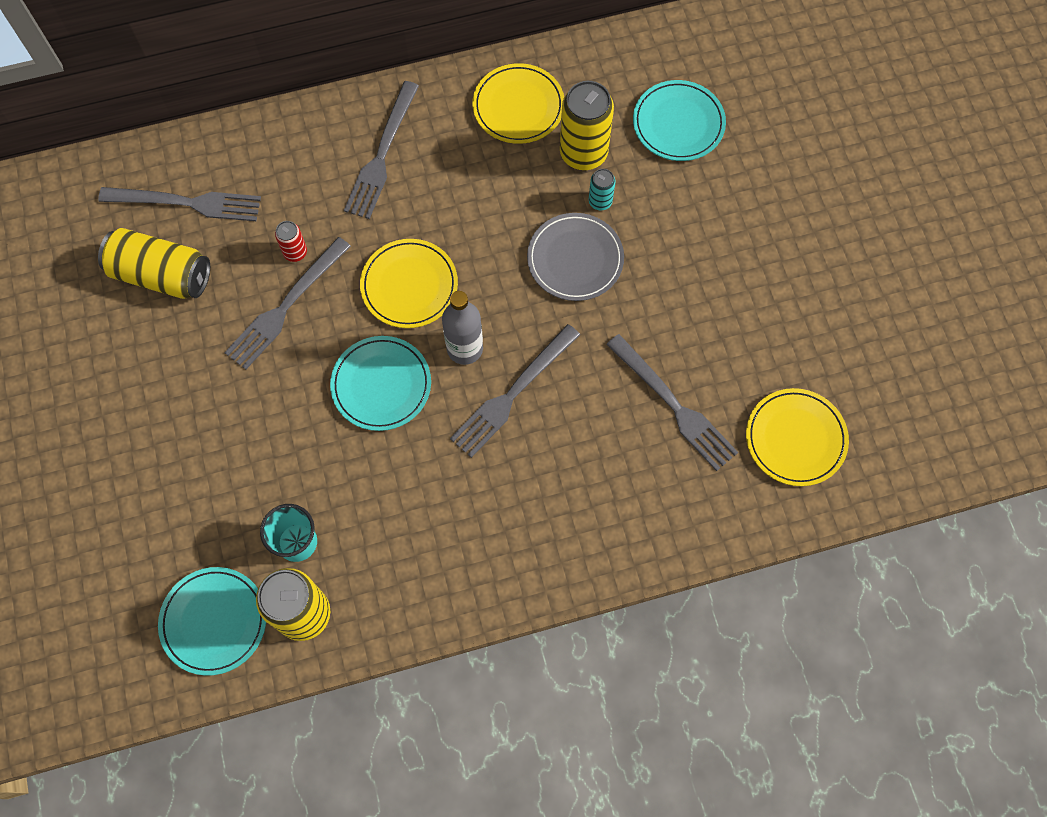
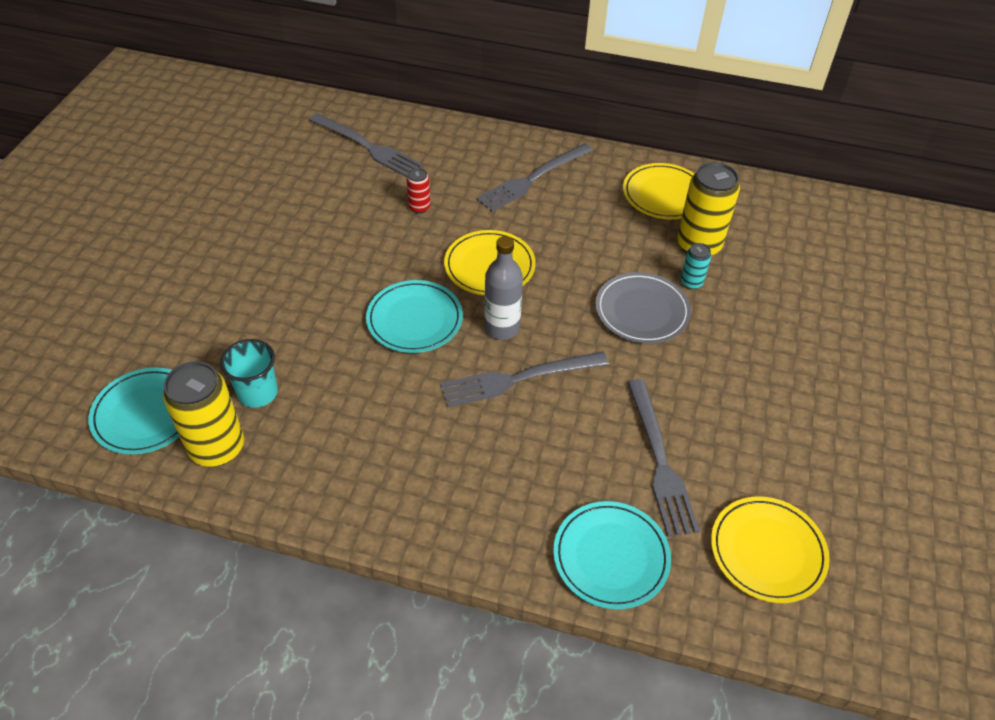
camera: 30 degrees right, 20 degrees down
(161, 274) = (313, 178): yellow can -> none
(286, 306) = (385, 236): grey fork -> none
(678, 123) = (797, 261): turquoise plate -> turquoise plate (611, 557)

